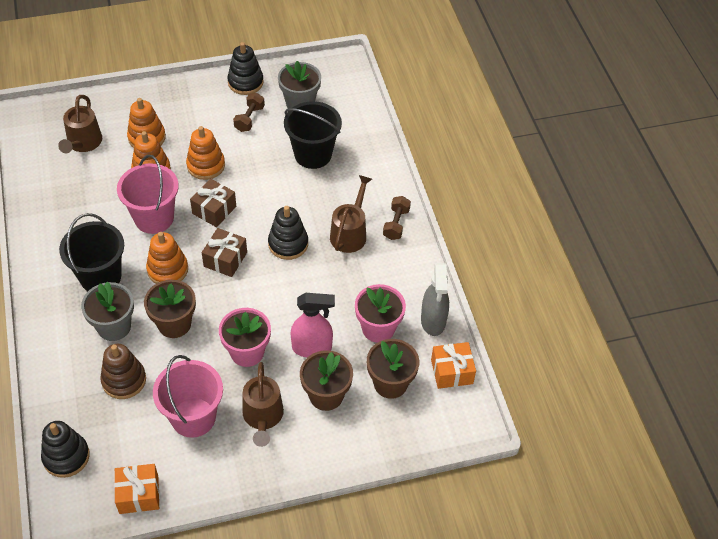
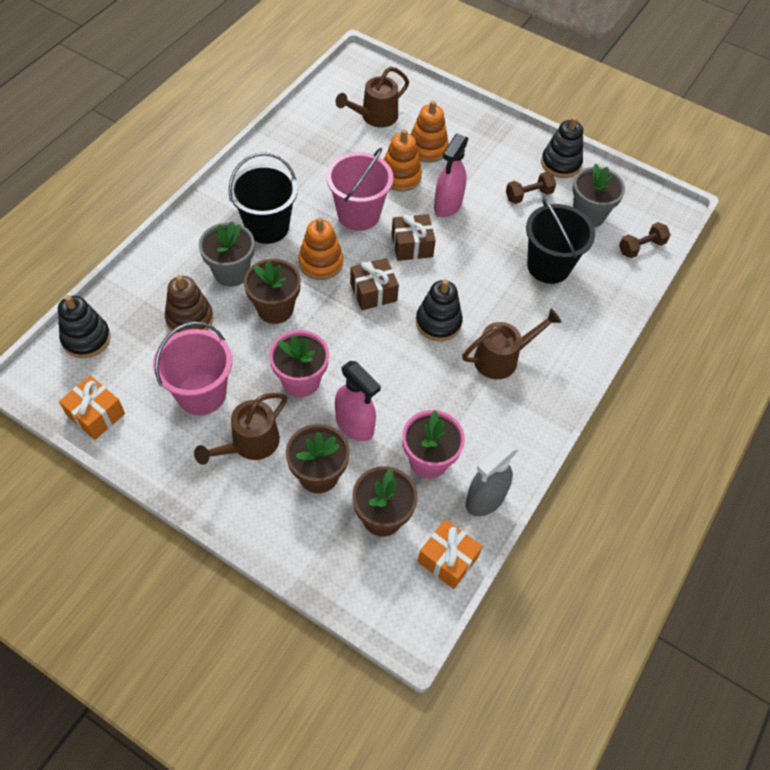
camera: 45 degrees right, 5 degrees up
(206, 165) = (447, 205): orange stacking toy -> pink spray bottle
(396, 224) = (553, 385): brown dumbbell -> brown dumbbell (641, 247)

